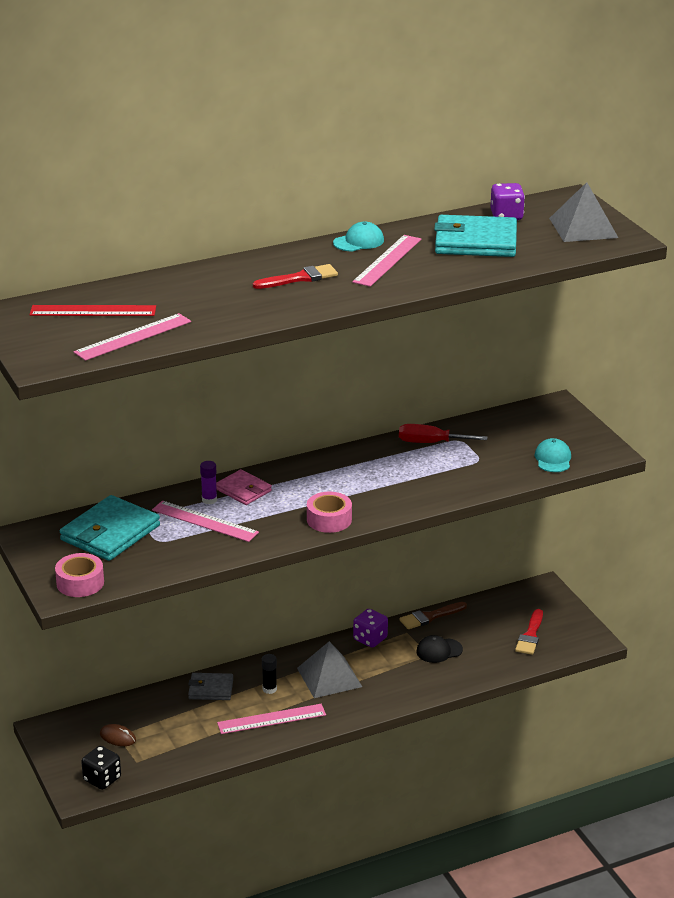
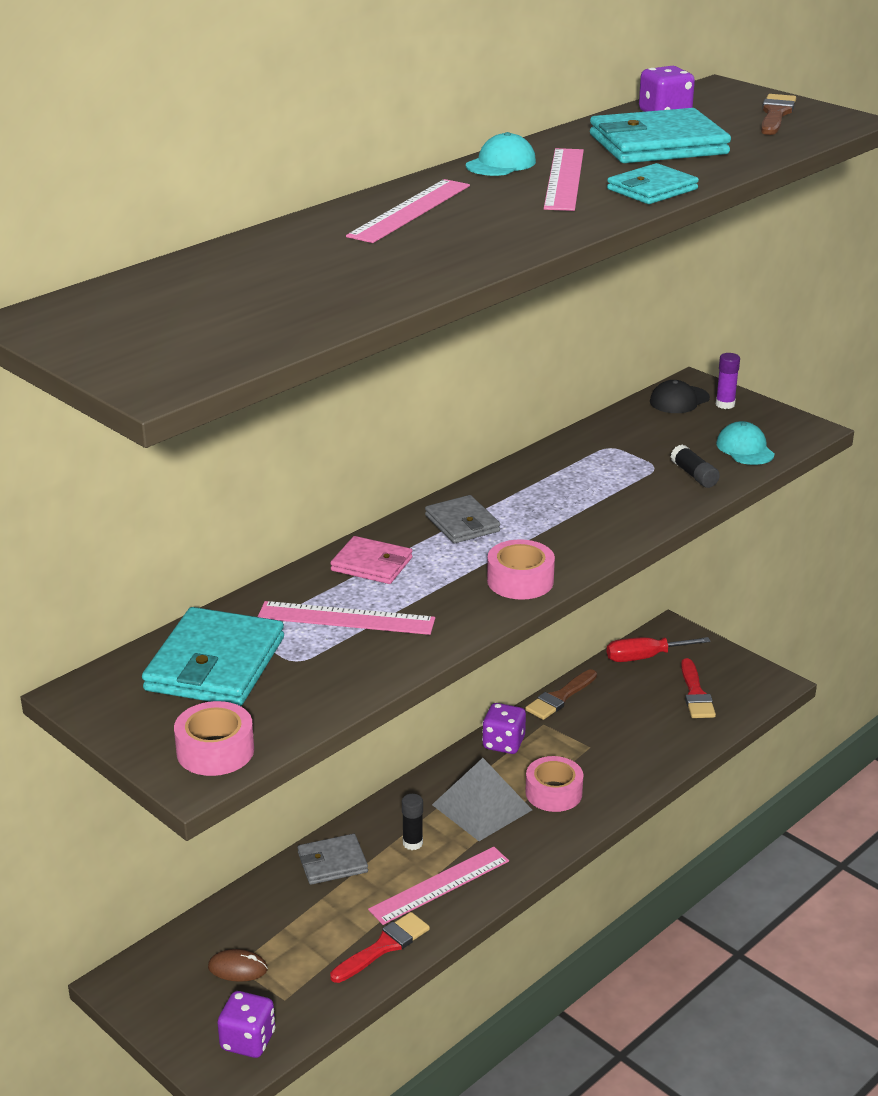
camera: 20 degrees left, 0 degrees up
(93, 311) = (183, 297): red ruler -> none
(102, 779) = (248, 1041): black dice -> purple dice
(133, 337) = (280, 322): pink ruler -> pink ruler (410, 210)
(209, 500) = (332, 587): purple glue stick -> purple glue stick (725, 404)
(300, 278) = (463, 214): red brush -> red brush (383, 947)
(319, 474) = (462, 523): none -> grey wallet
(384, 679) = (553, 793): none -> pink tape
(431, 443) = (577, 457): red screwdriver -> red screwdriver (644, 657)
(435, 277) = (652, 189): none -> turquoise wallet
(439, 650) = (598, 738): black cap -> black cap (679, 400)
(501, 471) = (694, 475): none -> black glue stick
(583, 227) = (775, 114): grey pyramid -> brown brush

